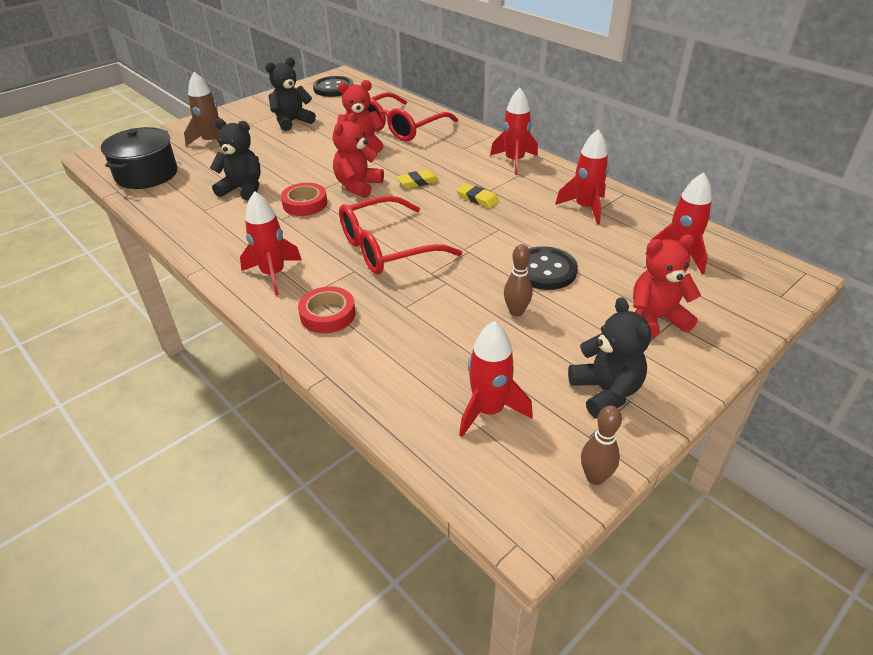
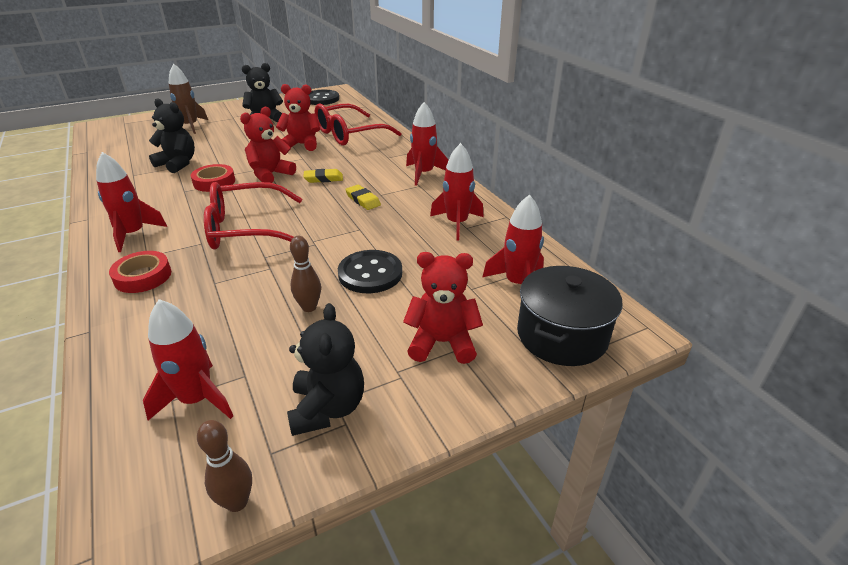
camera: 15 degrees right, 5 degrees down
(147, 174) = (119, 143): black pot -> black pot (562, 335)

